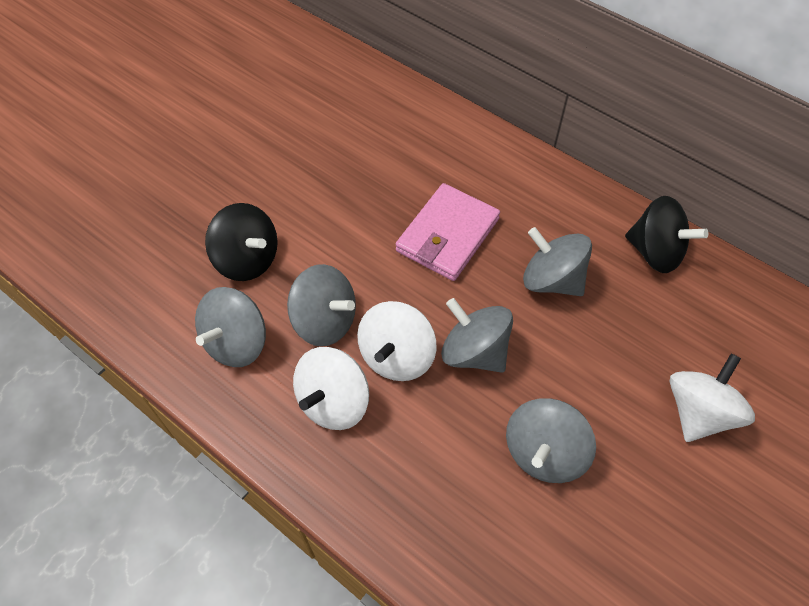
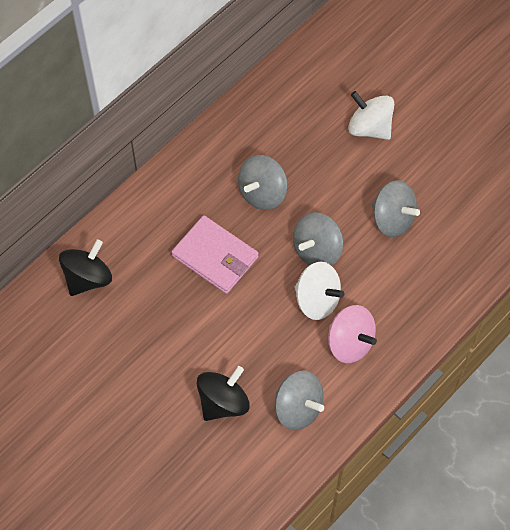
camera: 85 degrees left, 5 degrees up
(325, 321) = (284, 346): grey spinning top -> none
(333, 402) = (350, 343): white spinning top -> pink spinning top
(655, 252) = (245, 124): black spinning top -> black spinning top (88, 278)

